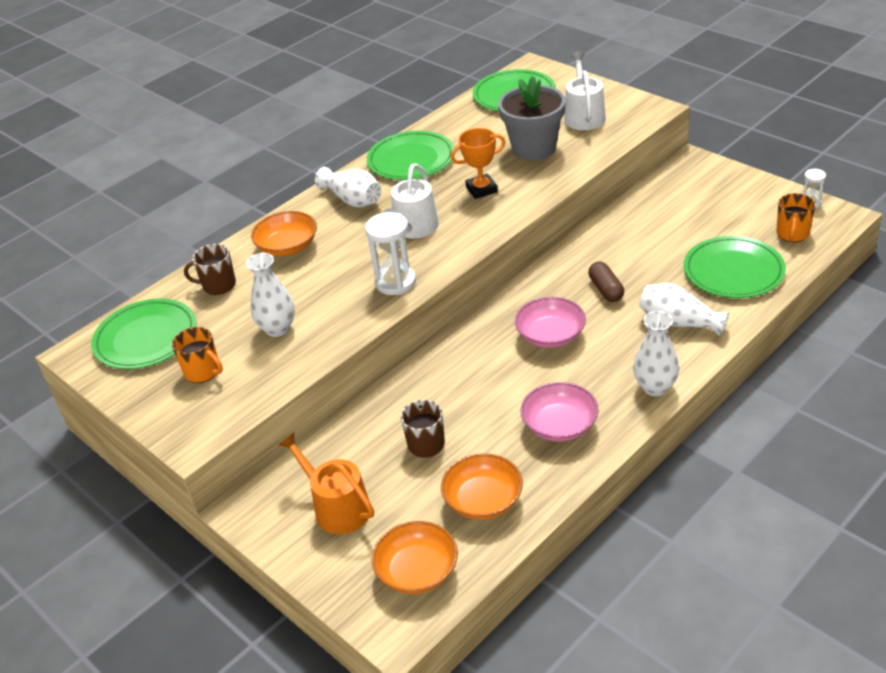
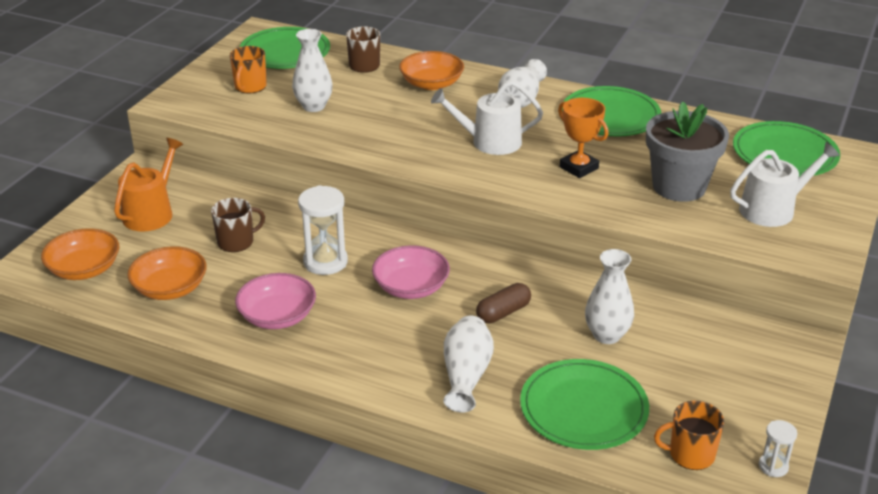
camera: 65 degrees right, 5 degrees down
(395, 282) = (400, 150): white hourglass -> white hourglass (325, 262)
(655, 387) = (351, 372): white vase -> white vase (607, 335)

